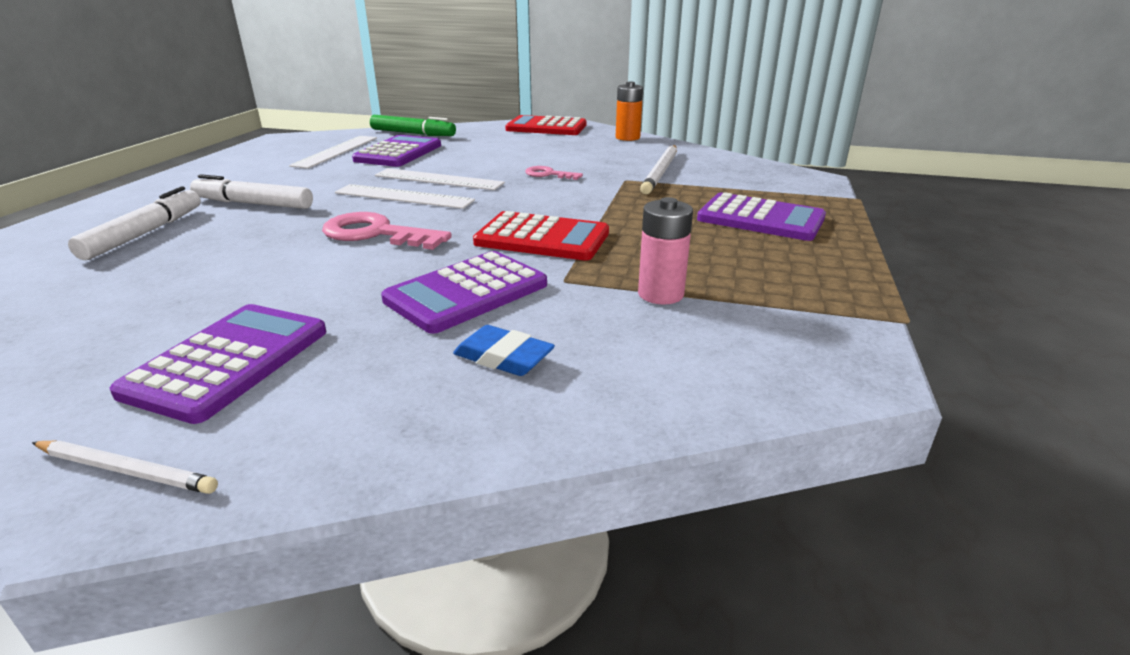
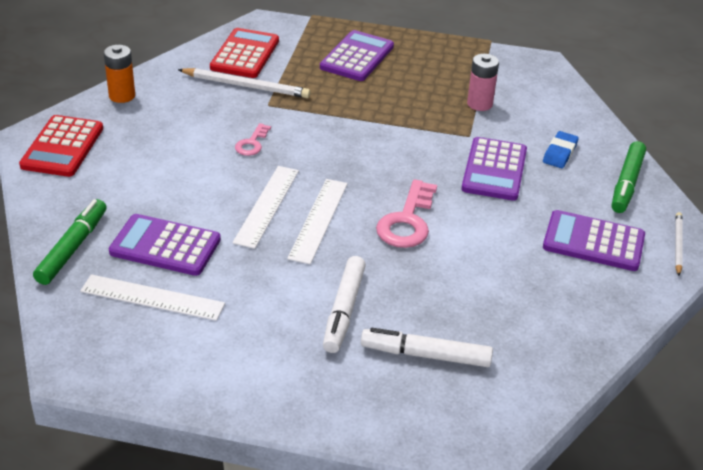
camera: 95 degrees left, 10 degrees up
(375, 429) = (627, 183): none -> green marker
(467, 292) = (494, 170): purple calculator -> purple calculator turned 60 degrees clockwise
(542, 238) = (405, 144): red calculator -> red calculator (245, 54)

